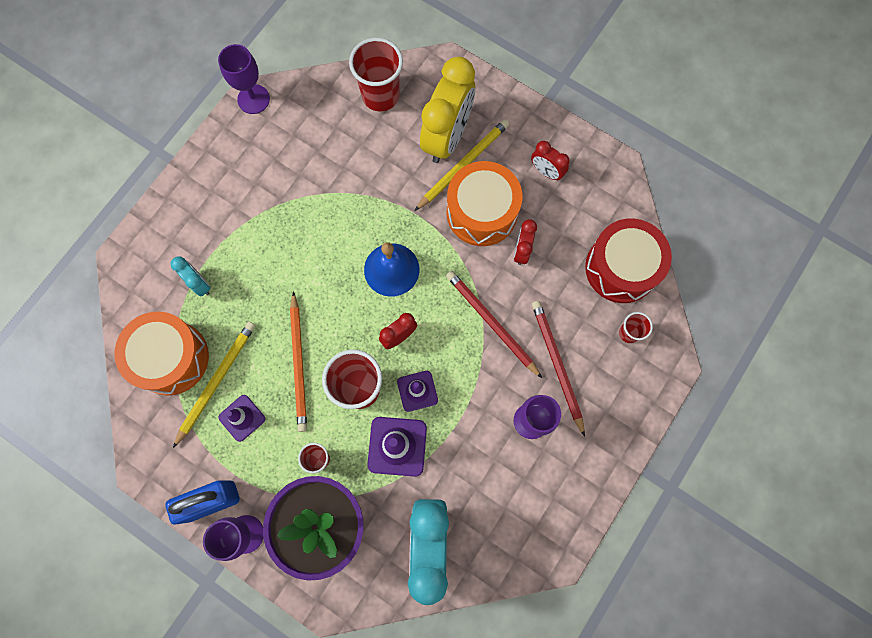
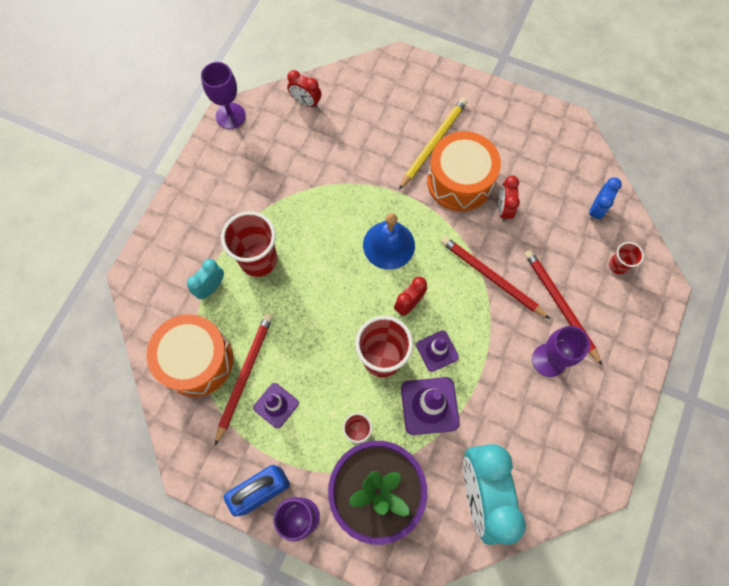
camera: 10 degrees left, 5 degrees down
(199, 283) = (211, 287): turquoise clock -> turquoise clock turned 90 degrees counterclockwise
(216, 382) = (244, 376): yellow pencil -> red pencil
(299, 363) = (320, 344): orange pencil -> none
(380, 95) = (346, 95): red cup -> red cup (258, 260)
(447, 137) = (413, 122): yellow clock -> none
(546, 172) = (509, 137): red clock -> red clock (306, 102)
(621, 268) = (596, 209): red drum -> blue clock

